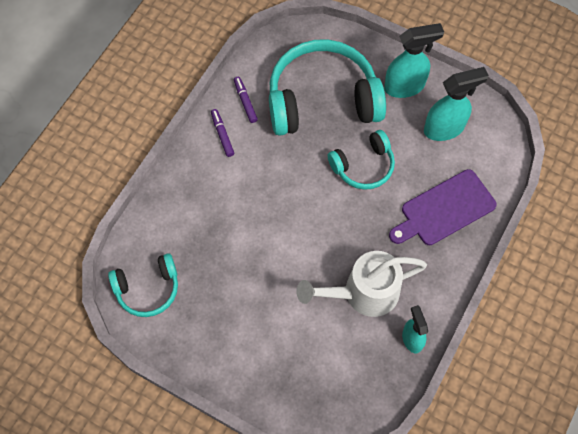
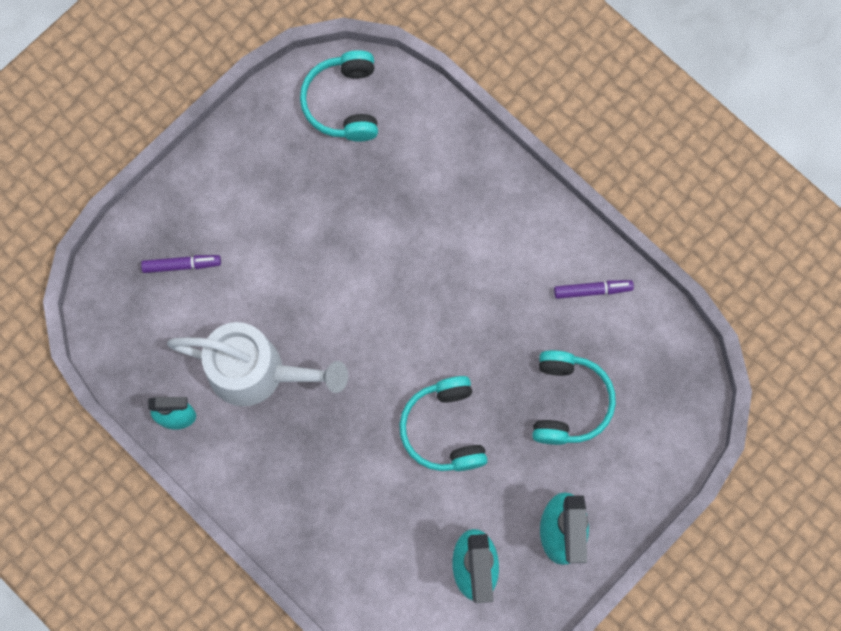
camera: 105 degrees right, 10 degrees up
(222, 135) = (546, 246): purple marker -> purple marker (182, 265)
(322, 99) = (569, 402): turquoise headphones -> turquoise headphones, size x0.54
(363, 293) = (258, 372): white watering can -> white watering can turned 105 degrees clockwise
(444, 209) = (346, 523): purple cutting board -> none

